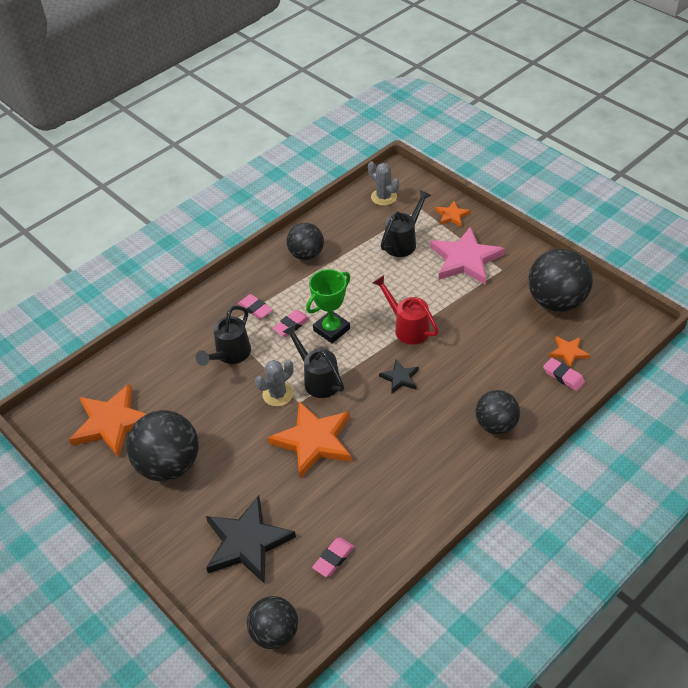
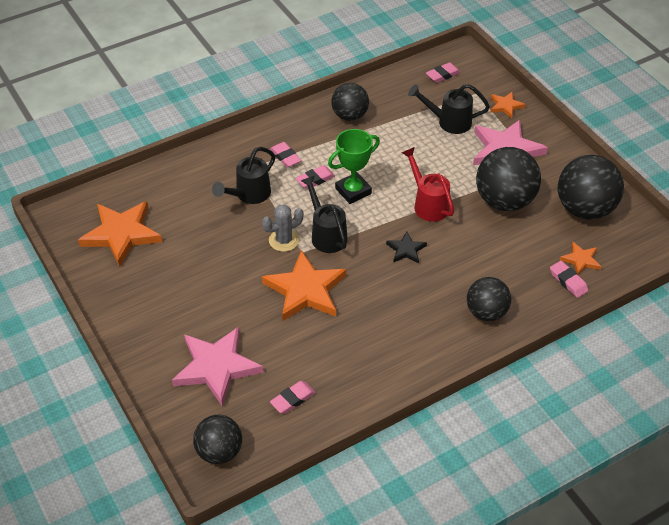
camera: 10 degrees right, 0 degrees up
(169, 465) = (164, 283): black ball -> black ball (504, 201)
(247, 542) = (216, 367): black star -> pink star
(384, 197) = (443, 75): grey cactus -> pink eraser
(403, 242) = (449, 122): black watering can -> black watering can turned 135 degrees counterclockwise

